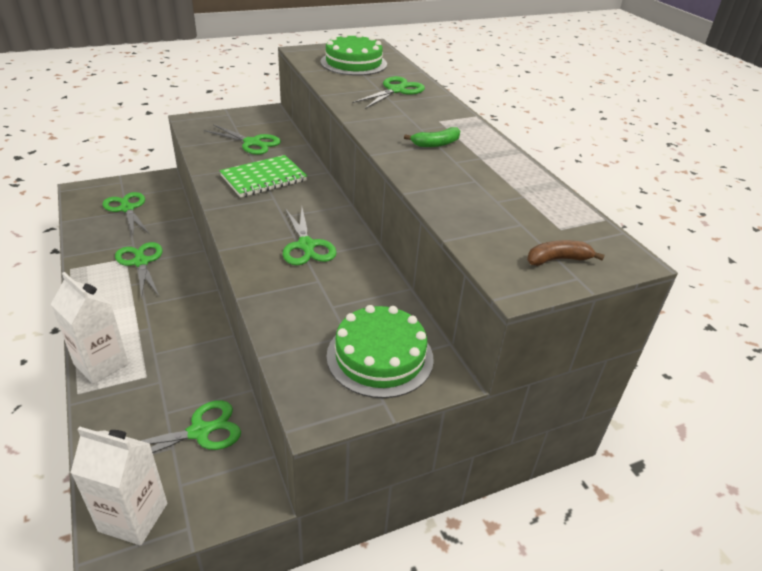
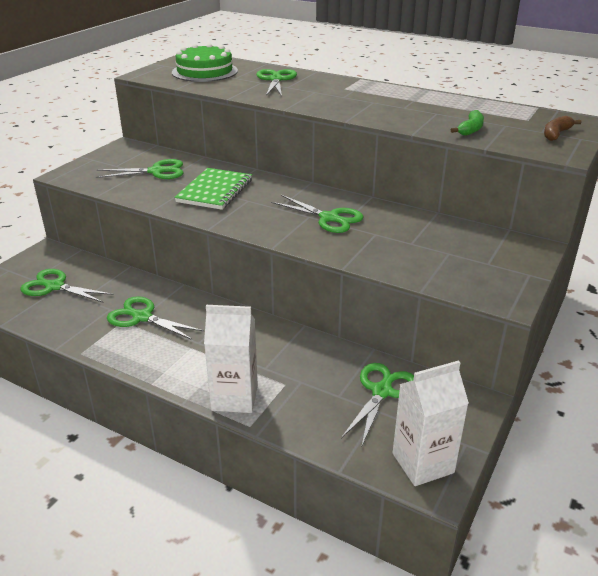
camera: 35 degrees left, 5 degrees down
(380, 356) = (487, 254): green cake -> none
(436, 144) = (372, 102): green banana -> green banana (470, 129)

